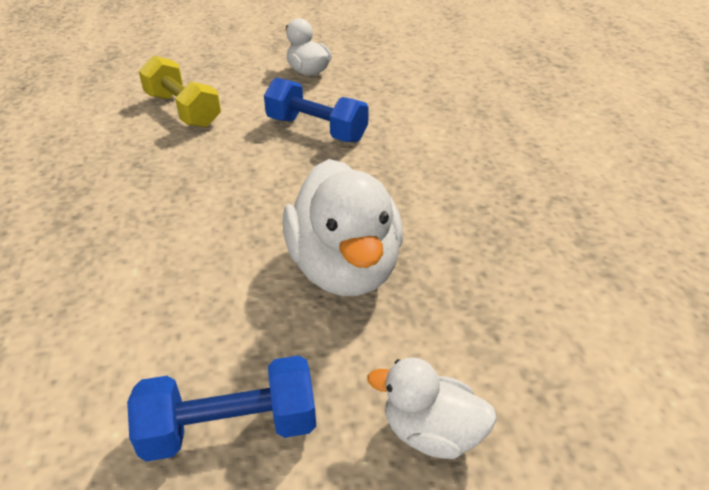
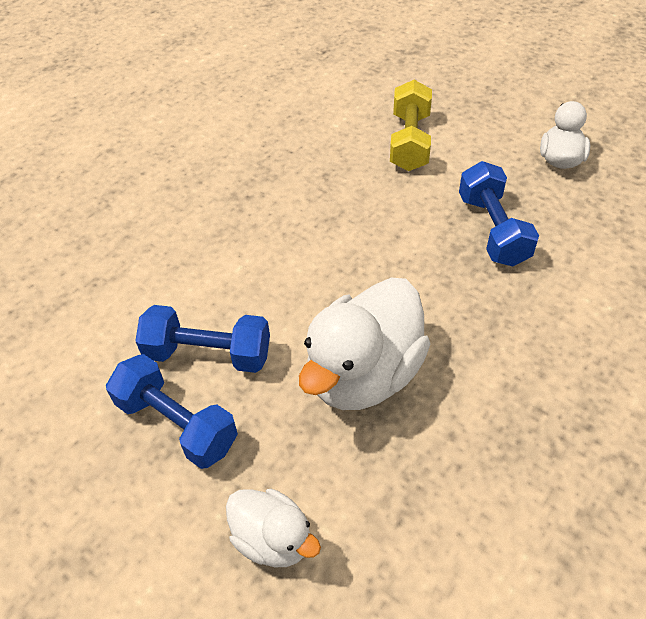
camera: 50 degrees right, 10 degrees up
(189, 351) = (208, 353): none -> blue dumbbell
(431, 432) = (273, 539): white duck -> white duck turned 150 degrees clockwise

